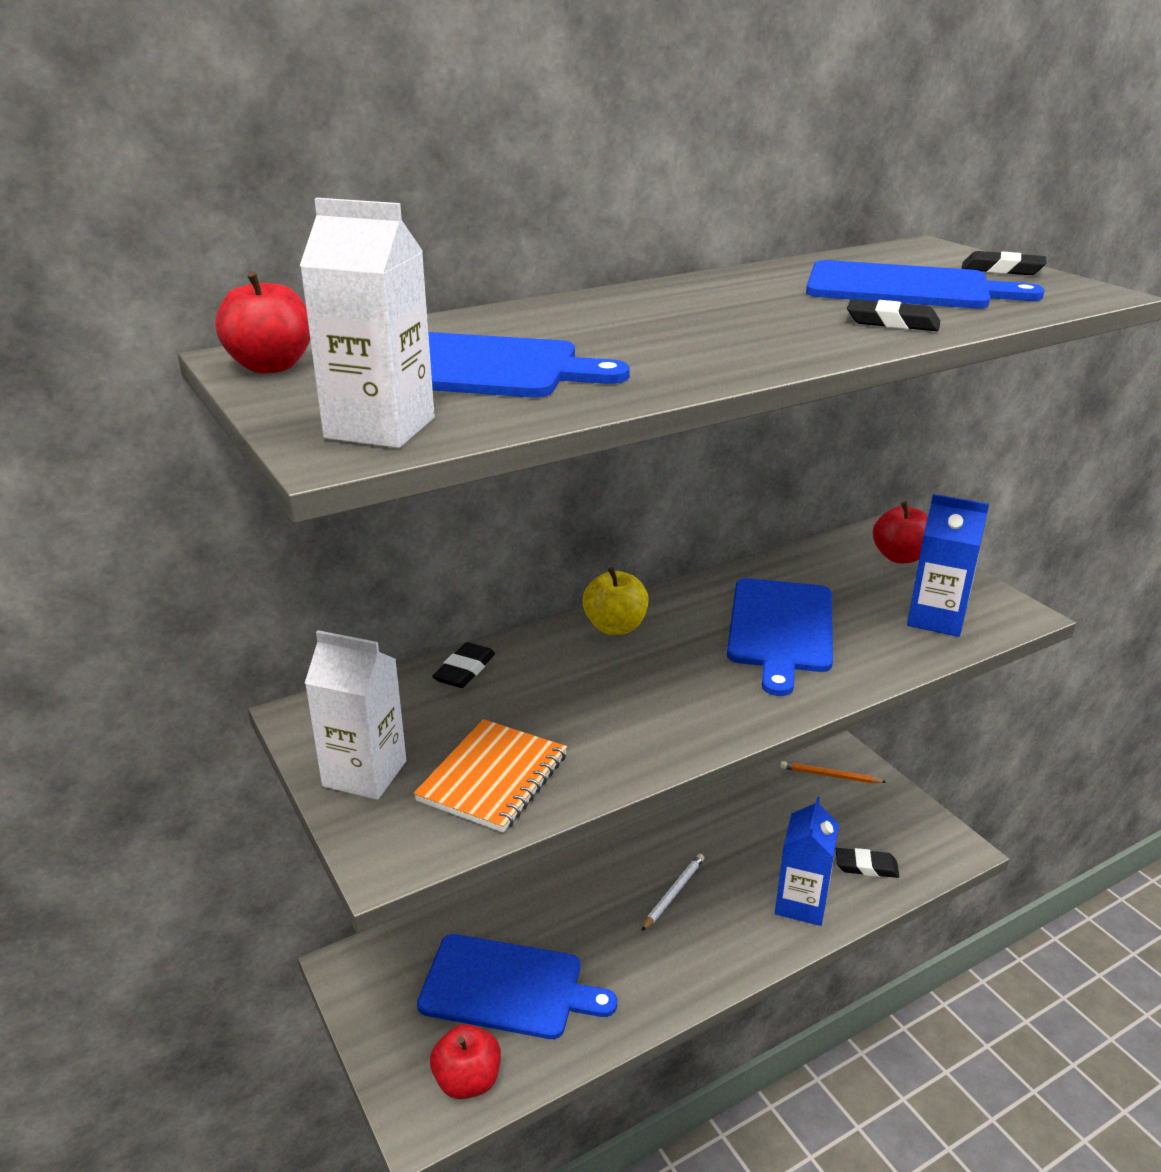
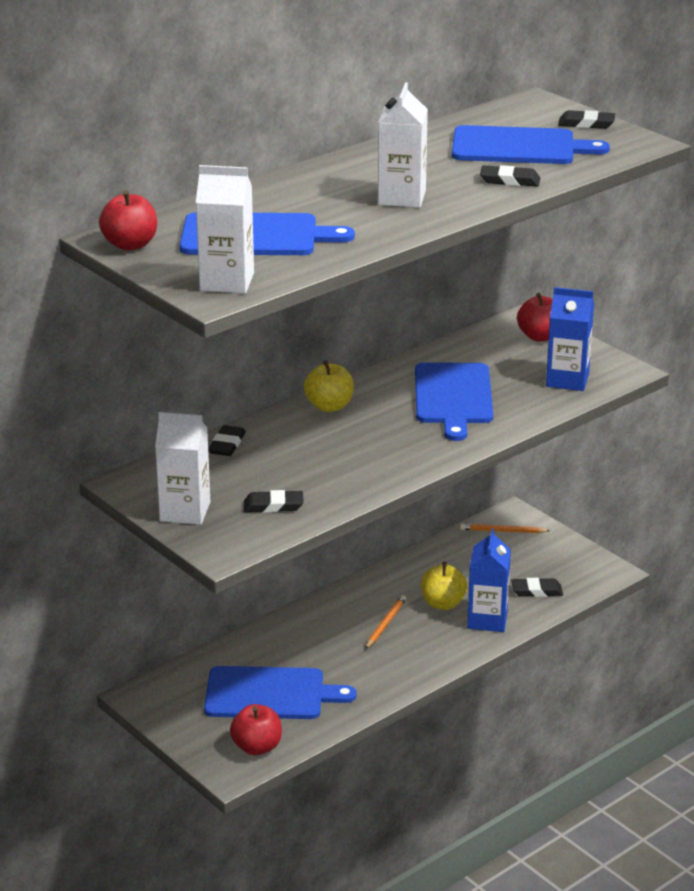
camera: 10 degrees left, 0 degrees up
(493, 778) = (273, 506): orange notebook -> black eraser
(673, 893) = (385, 624): white pencil -> orange pencil
(721, 333) = (401, 198): none -> white carton
(748, 871) = (443, 603): none -> yellow apple

